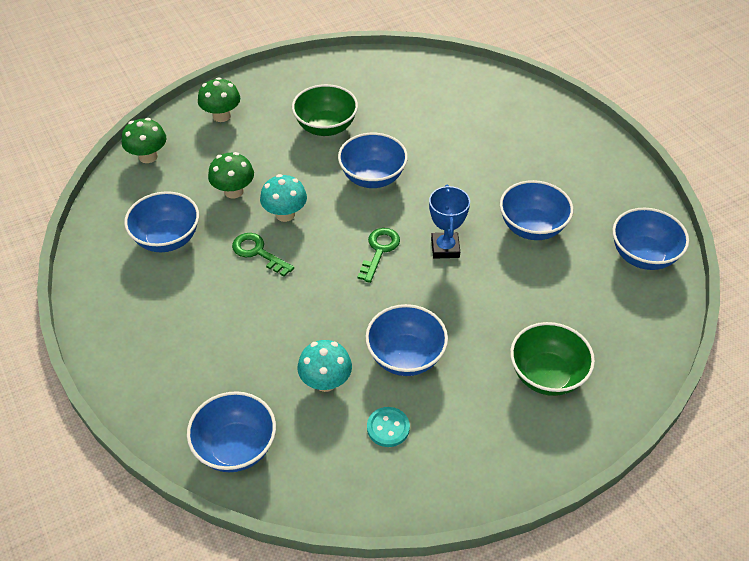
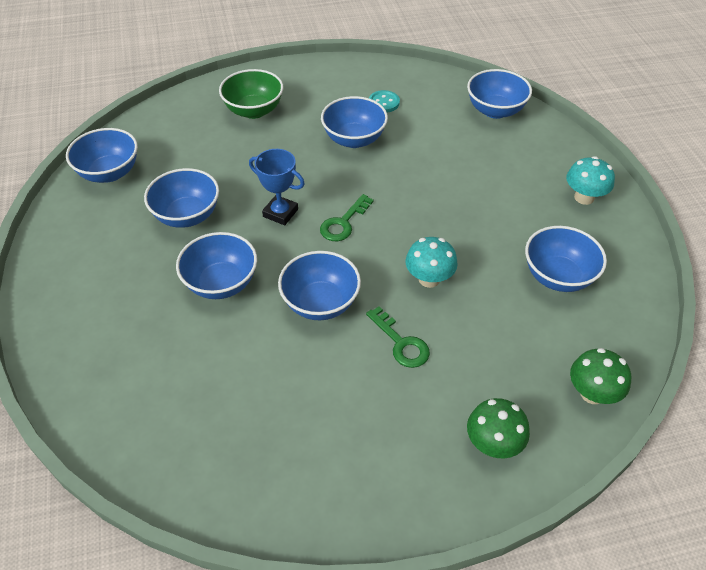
camera: 165 degrees left, 0 degrees up
(233, 191) = (483, 319): green mushroom -> none
(257, 252) = (463, 244): green key -> green key (401, 343)
(325, 382) = (421, 135): turquoise mushroom -> turquoise mushroom (584, 197)
(326, 127) = (353, 390): green bowl -> none
(445, 248) = (280, 213): blue trophy -> blue trophy turned 75 degrees counterclockwise
(462, 176) = (221, 283): none -> blue bowl

